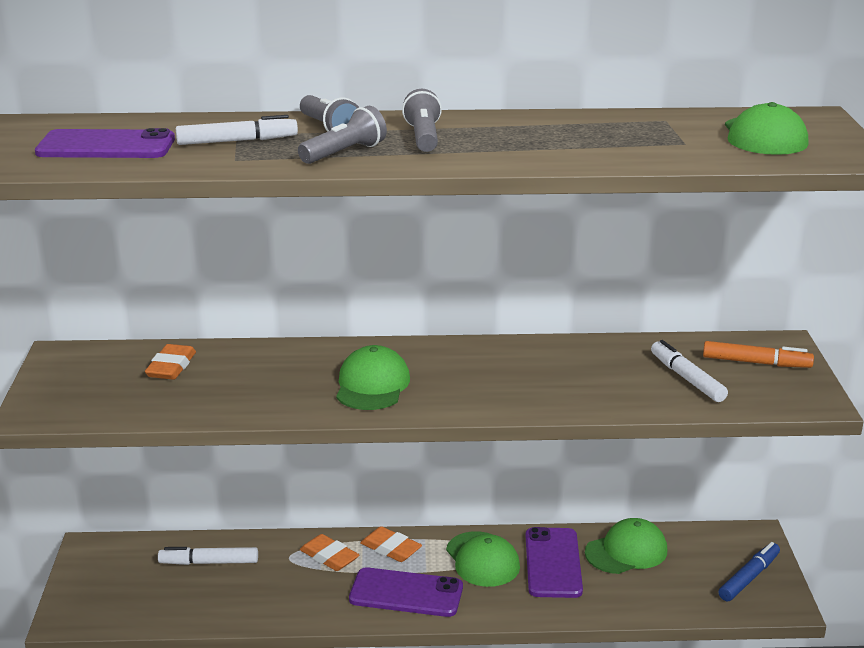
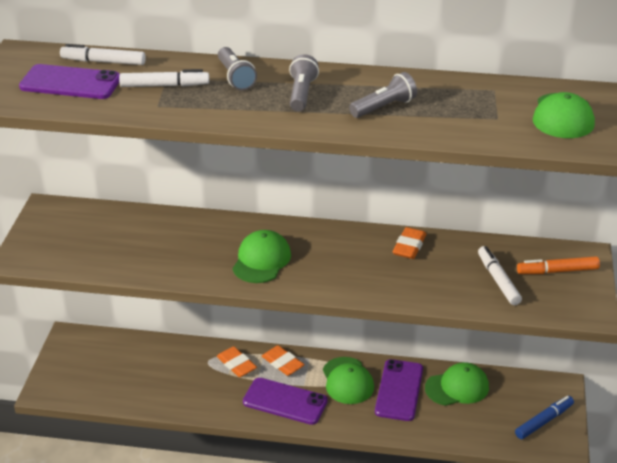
camera: 10 degrees right, 10 degrees up
(171, 367) = (122, 228): orange eraser -> orange eraser (409, 246)
(209, 562) = (150, 359): white marker -> white marker (103, 62)
(344, 153) = (238, 106): grey flashlight -> grey flashlight (384, 107)
(756, 362) = (557, 271): orange marker -> orange marker turned 150 degrees clockwise

